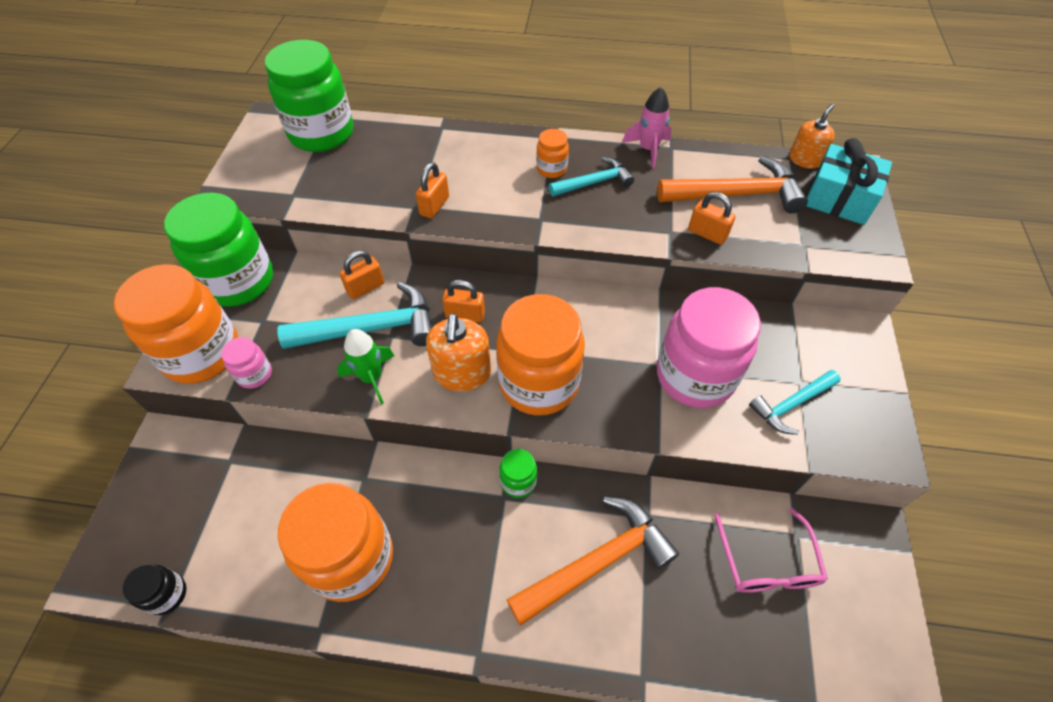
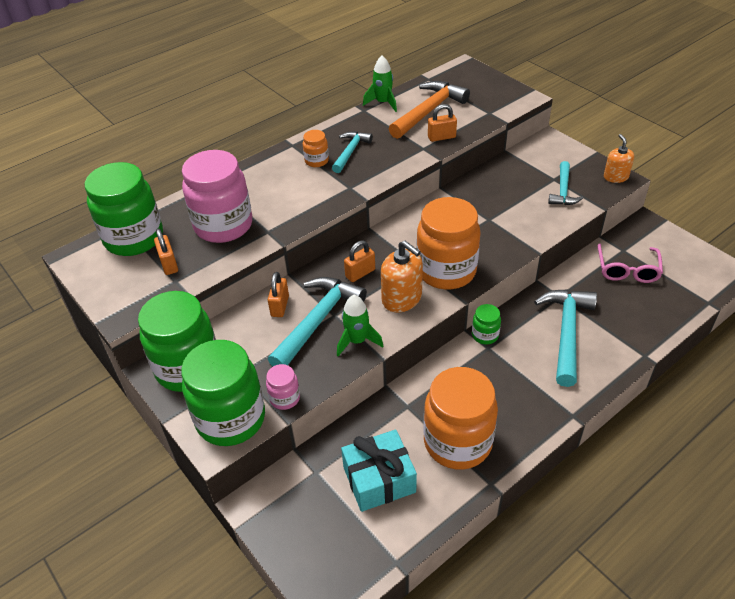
camera: 45 degrees left, 10 degrees down
(167, 594) = (387, 558): black jar -> none
(202, 353) = (231, 419): orange jar -> green jar
(434, 206) = (279, 223): orange padlock -> orange padlock (169, 264)
(597, 561) = (566, 332): orange hammer -> turquoise hammer
(648, 150) = (353, 119): pink rocket -> none
(695, 376) = (510, 211): pink jar -> pink jar (223, 226)
(702, 152) = (383, 103): none -> green rocket
(767, 563) = (627, 270): pink glasses -> pink glasses turned 60 degrees clockwise
(804, 160) = (436, 76): orange soap dispenser -> orange soap dispenser (615, 177)
(839, 198) = (475, 83): turquoise gift -> turquoise gift (379, 479)

